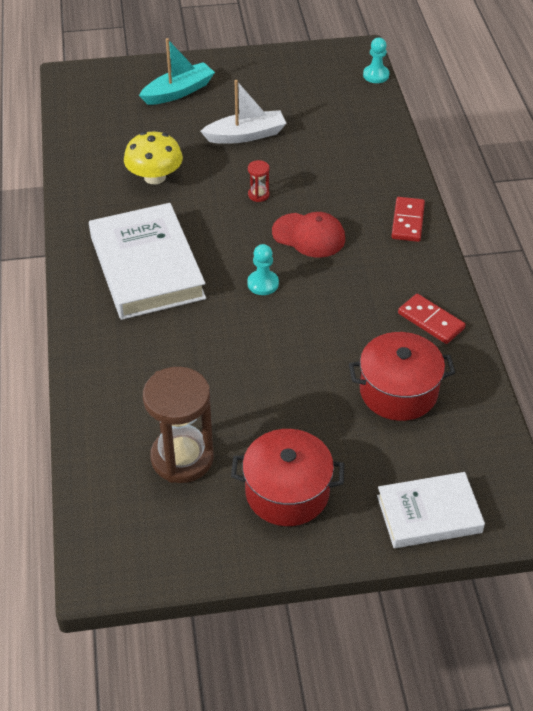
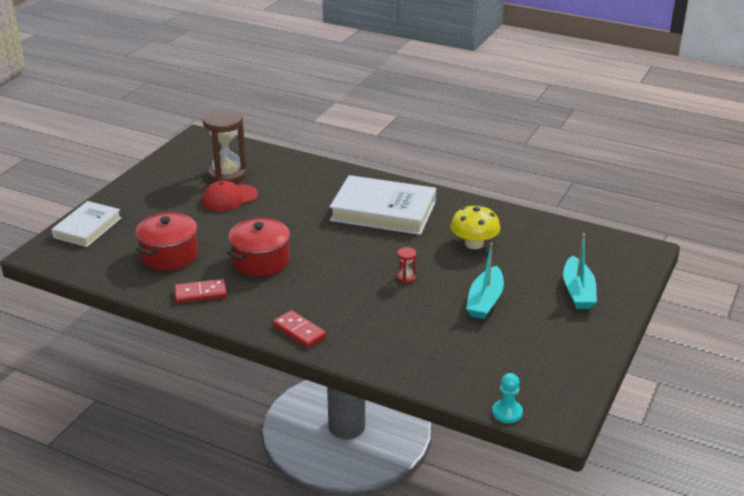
camera: 125 degrees right, 15 degrees down
(246, 135) = (485, 301): white boat -> turquoise boat
(263, 284) = (316, 245): turquoise pawn -> none
(287, 492) = (164, 194): red pot -> red pot (261, 261)
(309, 235) = (338, 281): red cap -> red cap (229, 198)

